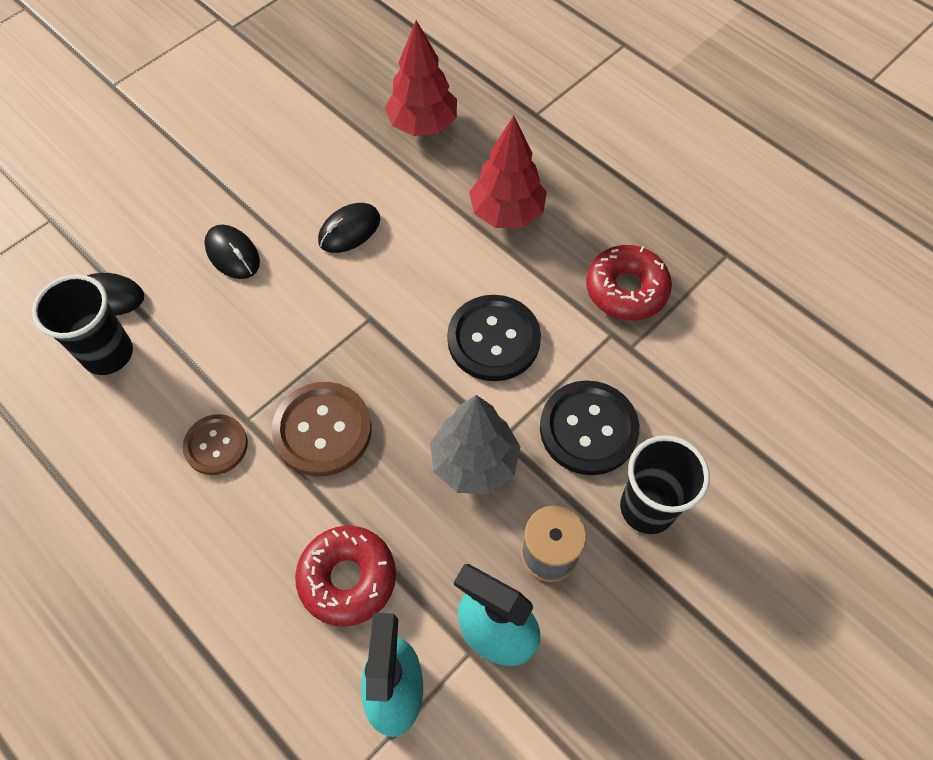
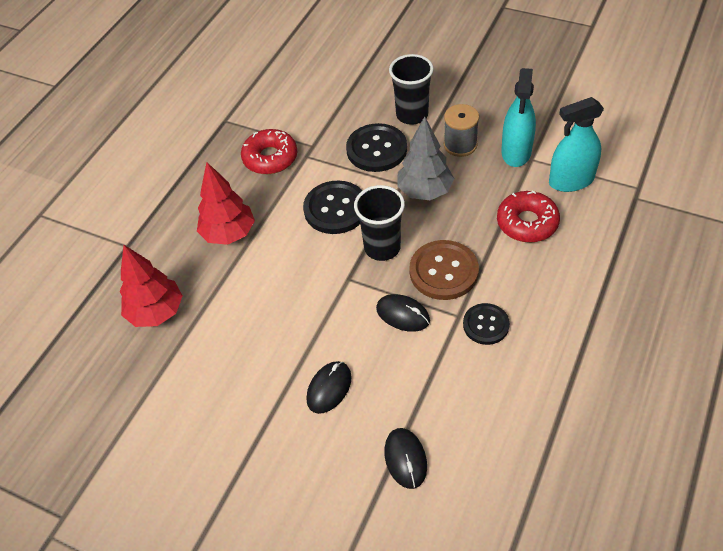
camera: 105 degrees left, 10 degrees down
(108, 354) = (454, 430): black cup -> black cup (382, 248)
(216, 445) = (486, 325): brown button -> black button
(349, 230) = (277, 320): black mouse -> black mouse (403, 315)

